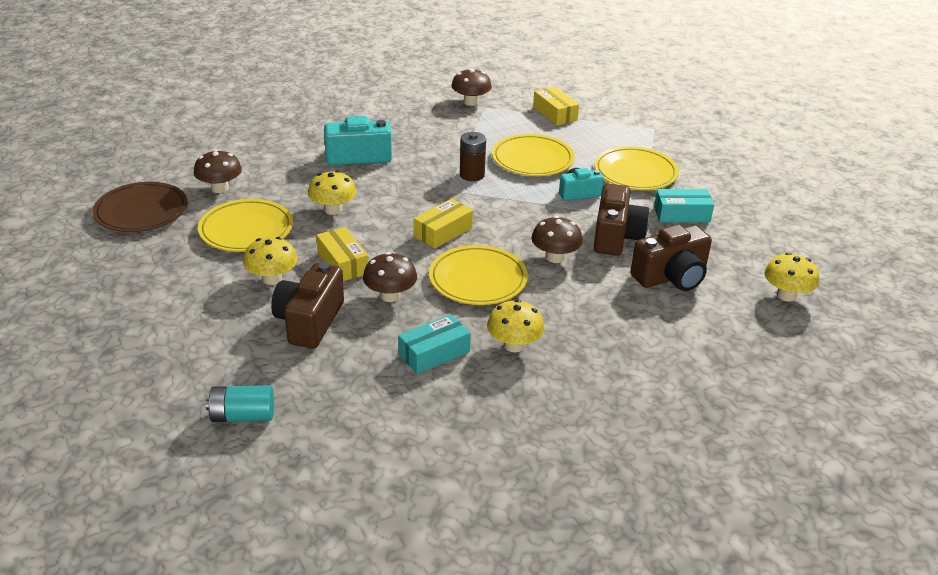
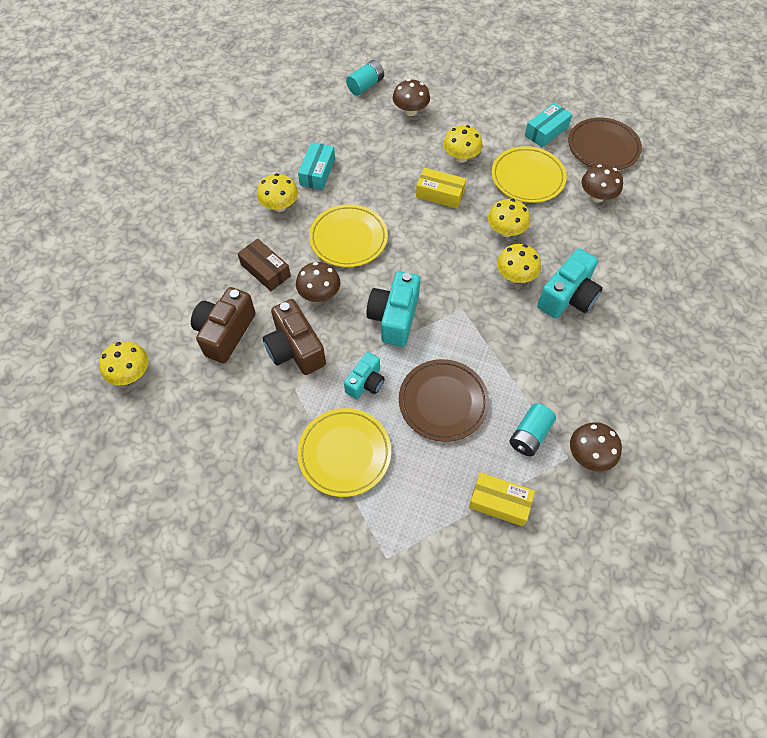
camera: 140 degrees right, 25 degrees up
(309, 321) = (404, 146): brown camera -> none
(375, 184) = (515, 276): none -> yellow mushroom
(390, 296) = (384, 191): brown mushroom -> brown mushroom (410, 111)
(443, 232) = (415, 263): yellow box -> none
(472, 175) = (465, 341): brown battery -> none
(495, 123) = (529, 435): none -> turquoise battery
(508, 212) = (394, 317): none -> turquoise camera
(532, 159) = (443, 402): yellow plate -> brown plate
(588, 300) = (265, 270): none -> brown box
(681, 214) = (264, 419): turquoise box -> turquoise box (546, 131)

